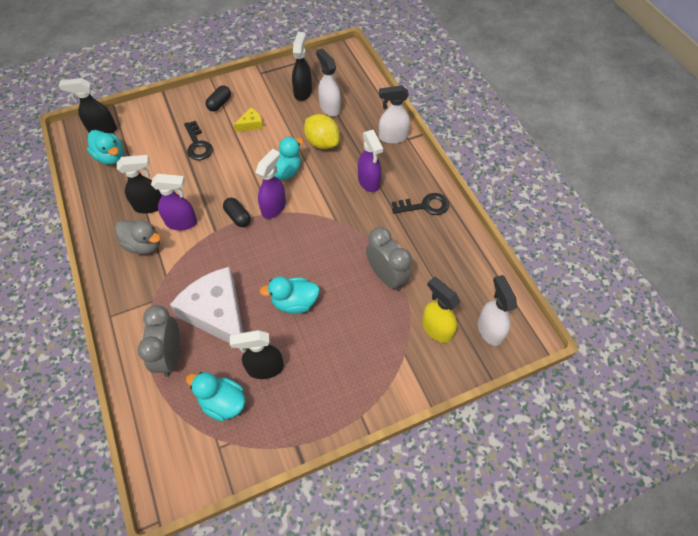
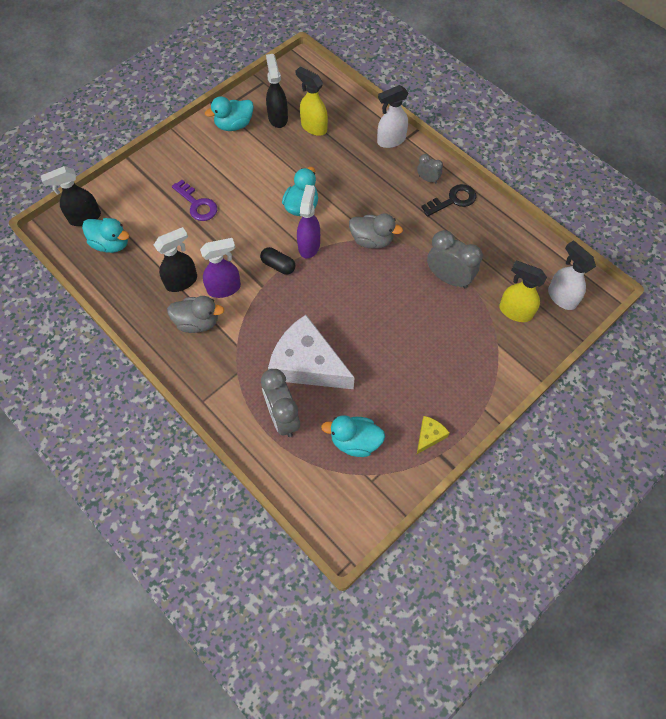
camera: 20 degrees left, 5 degrees up
(197, 145) = (197, 204): black key -> purple key
(219, 104) = (197, 154): black capsule -> none
(251, 124) = (241, 167): yellow cheese -> yellow cheese (429, 436)
(264, 368) = (377, 398): black spray bottle -> none
(294, 302) = (375, 330): turquoise duck -> turquoise duck (234, 125)
(322, 143) = (324, 166): yellow lemon -> none
(329, 108) = (313, 127): white spray bottle -> yellow spray bottle
(332, 220) = (372, 240): none -> grey duck
(369, 182) = (389, 192): purple spray bottle -> none
(410, 180) = (428, 179): none -> grey clock

